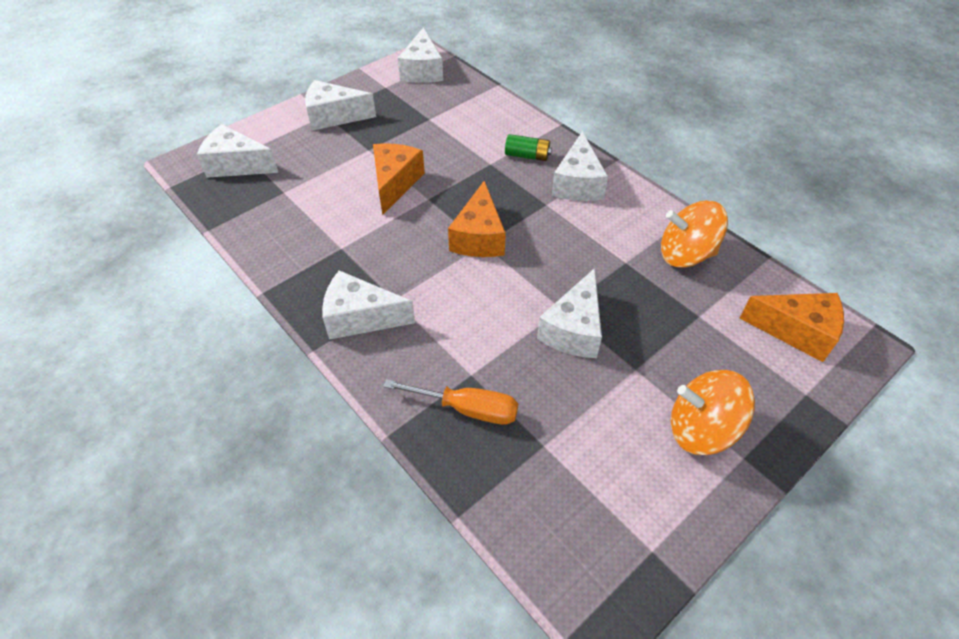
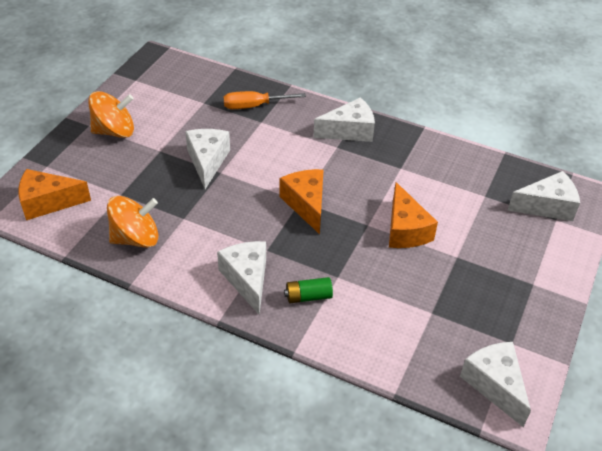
camera: 155 degrees right, 5 degrees down
(334, 116) = (523, 283): white cheese -> none

